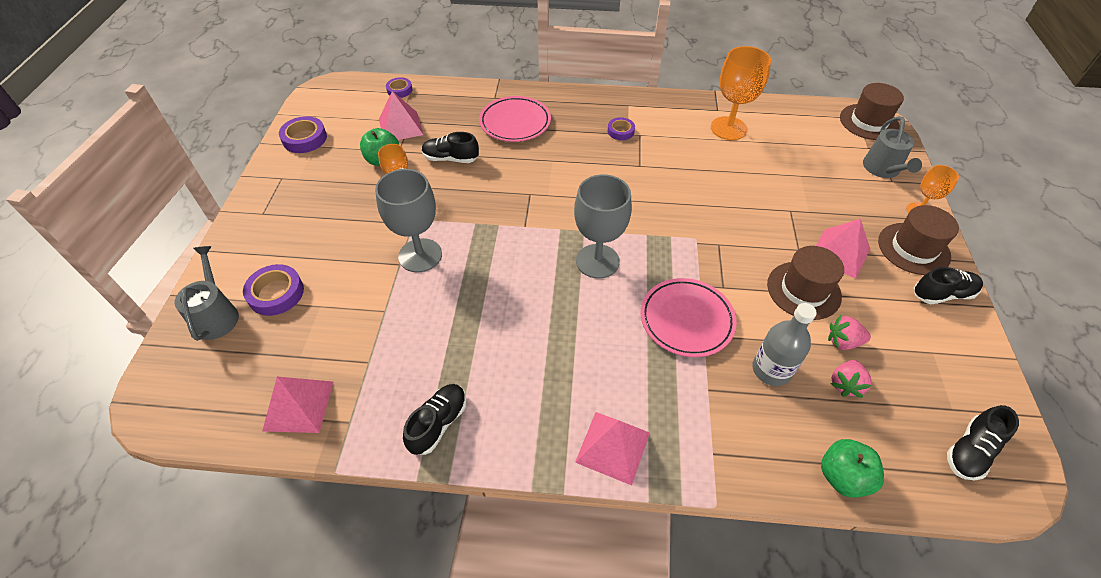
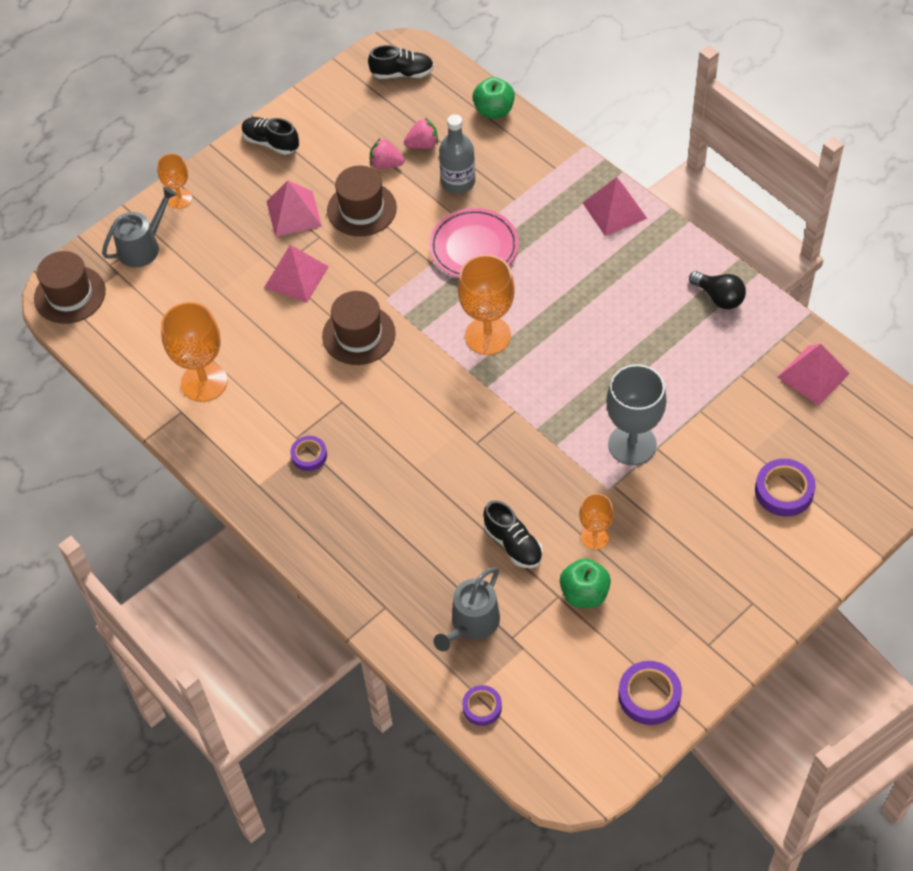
camera: 135 degrees left, 5 degrees up
(216, 315) = (846, 502): grey watering can -> grey watering can (472, 623)
(401, 126) = (528, 635): pink pyramid -> pink pyramid (296, 277)
(438, 423) = (719, 297): black shoe -> black light bulb
(515, 122) = (401, 548): pink plate -> none
(597, 261) = (488, 336): grey goblet -> orange goblet
(843, 342) = (386, 164): pink strawberry -> pink strawberry turned 150 degrees clockwise
(913, 249) = (235, 179): brown hat -> brown hat (359, 335)

